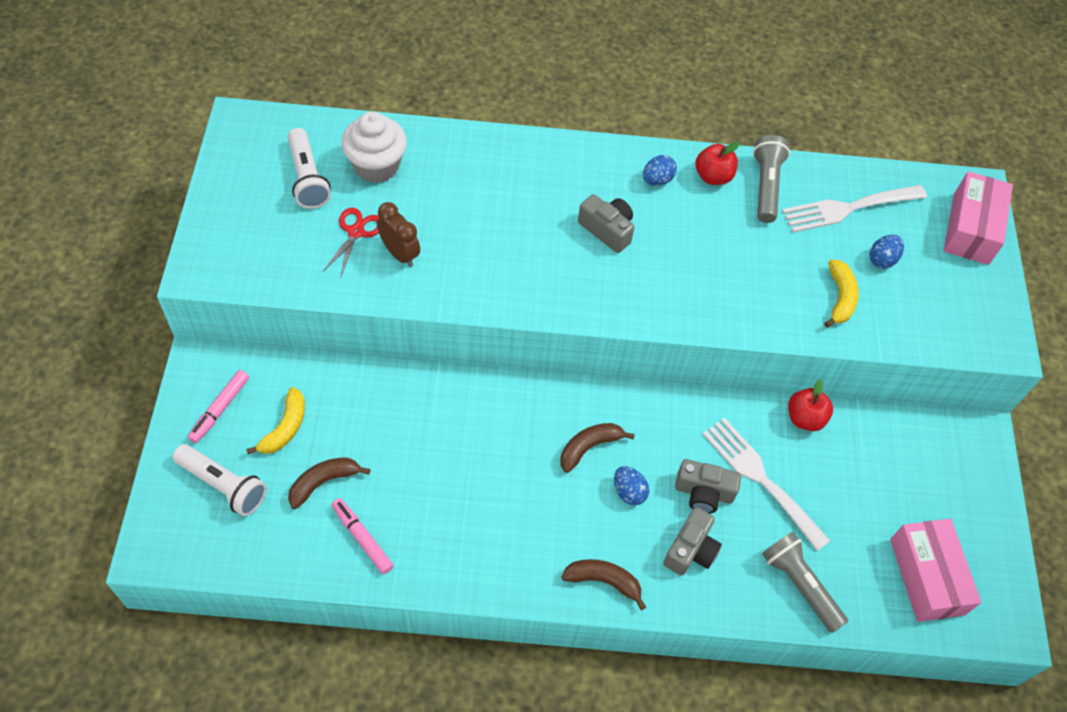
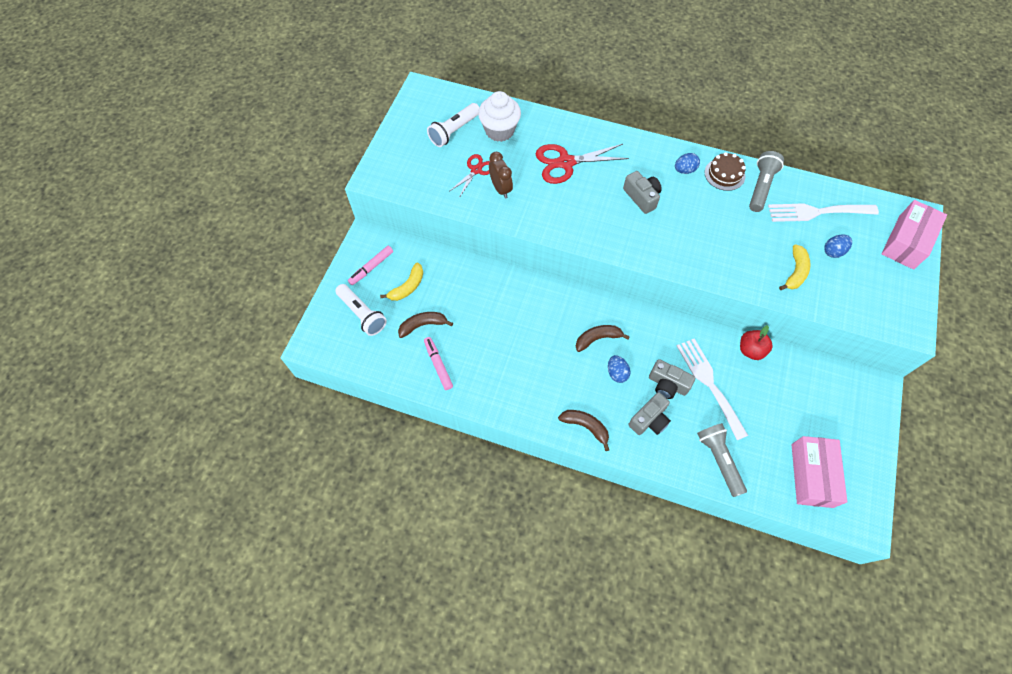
camera: 20 degrees right, 5 degrees up
(307, 178) = (454, 131): white flashlight -> white flashlight turned 45 degrees clockwise
(486, 198) = (566, 163): none -> red scissors
(713, 176) = (724, 174): red apple -> brown cake

